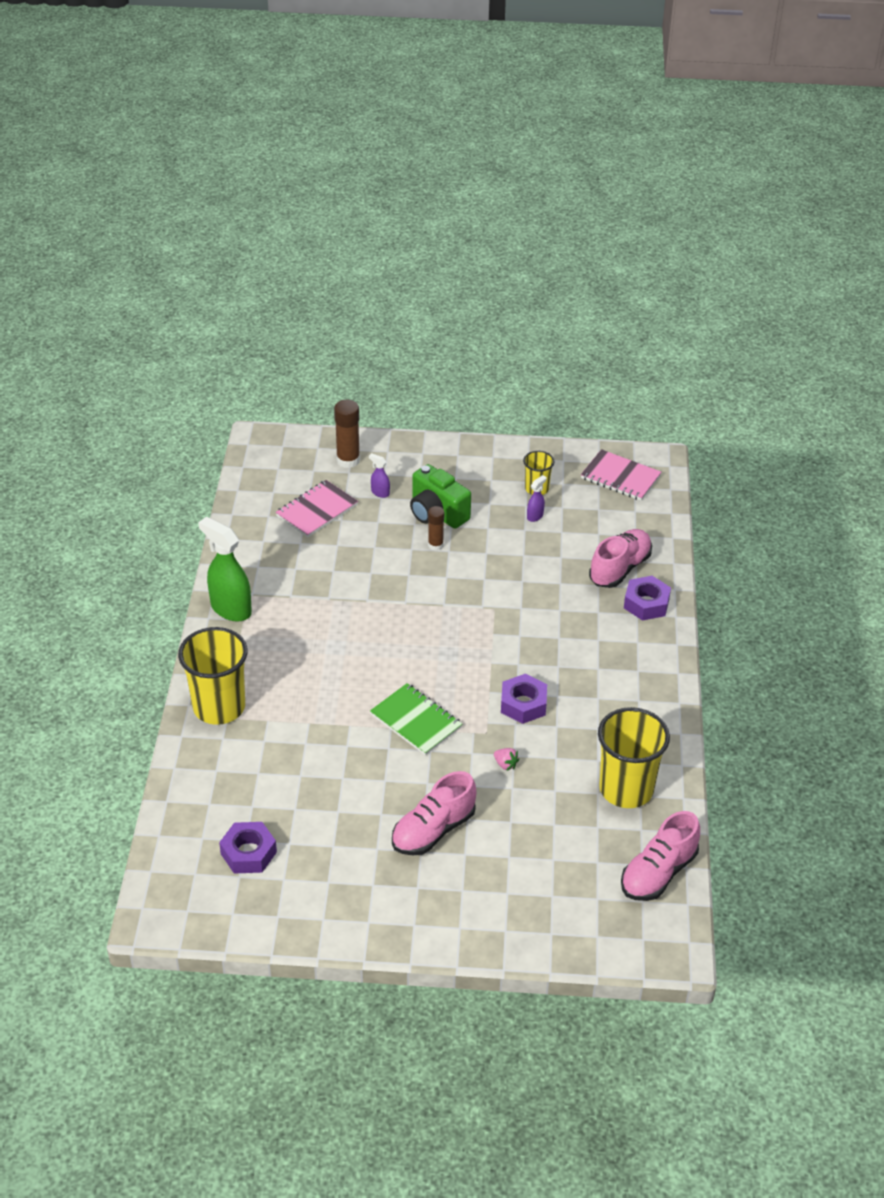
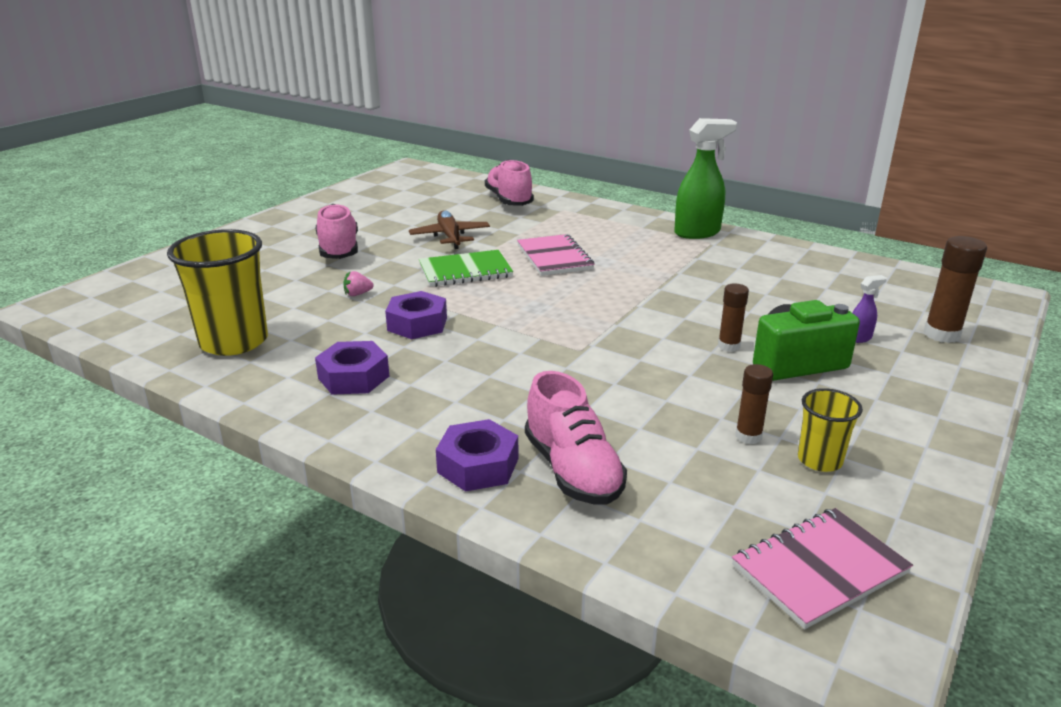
camera: 120 degrees right, 15 degrees down
(219, 707) = (576, 210): yellow cup -> none
(248, 853) = (418, 195): purple nut -> purple nut (353, 377)
(317, 510) = (837, 296): pink notebook -> pink notebook (554, 257)
(349, 767) = (450, 237): none -> brown plane
(535, 516) = (748, 436): purple spray bottle -> brown glue stick
(658, 873) = (126, 324): pink shoe -> pink shoe (509, 200)

